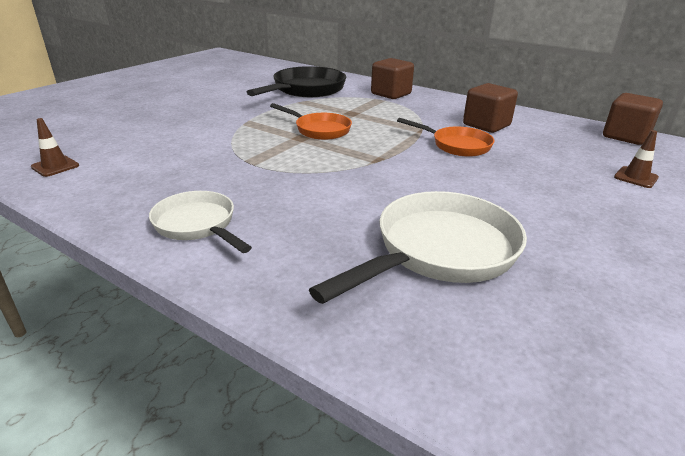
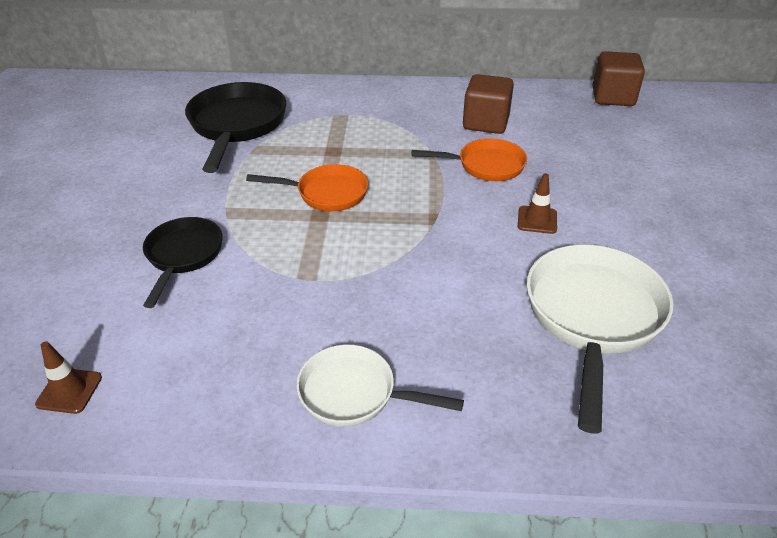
camera: 30 degrees left, 10 degrees up
(194, 133) = (183, 256): none -> black pan
(391, 94) = (344, 101): brown cube -> none
(635, 177) = (659, 154): brown traffic cone -> brown traffic cone (537, 220)

